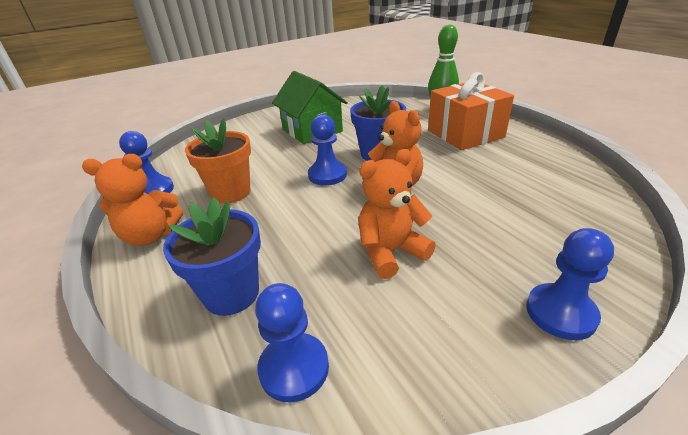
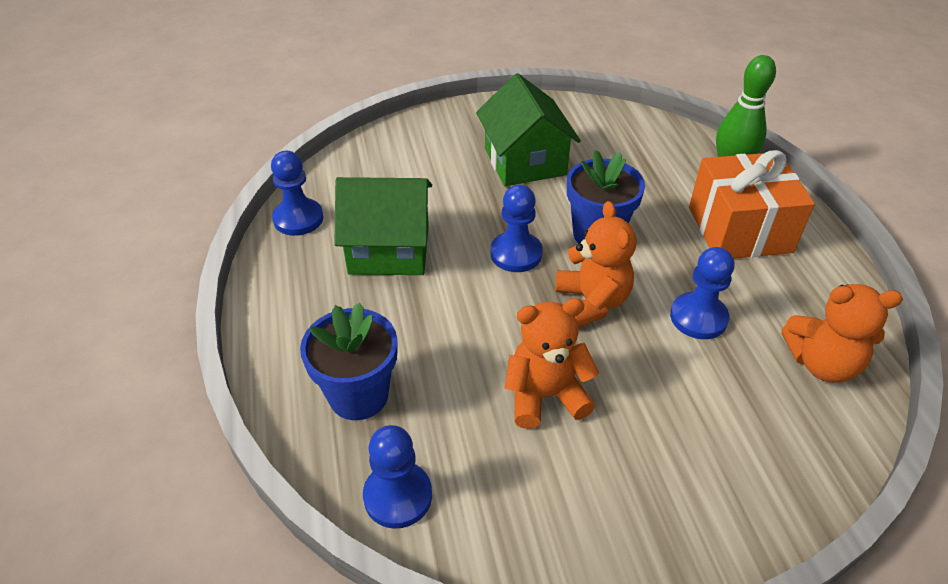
camera: 15 degrees right, 10 degrees up
(151, 235) = (287, 291): orange teddy bear -> orange teddy bear (822, 363)
(231, 192) = (389, 249): orange flower pot -> green house
(560, 313) = (690, 527): blue pawn -> blue pawn (698, 318)

